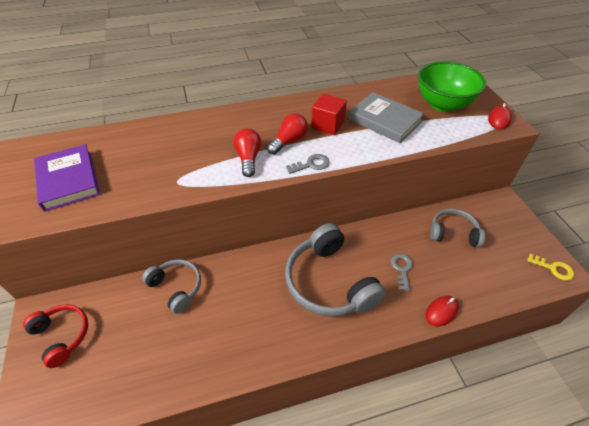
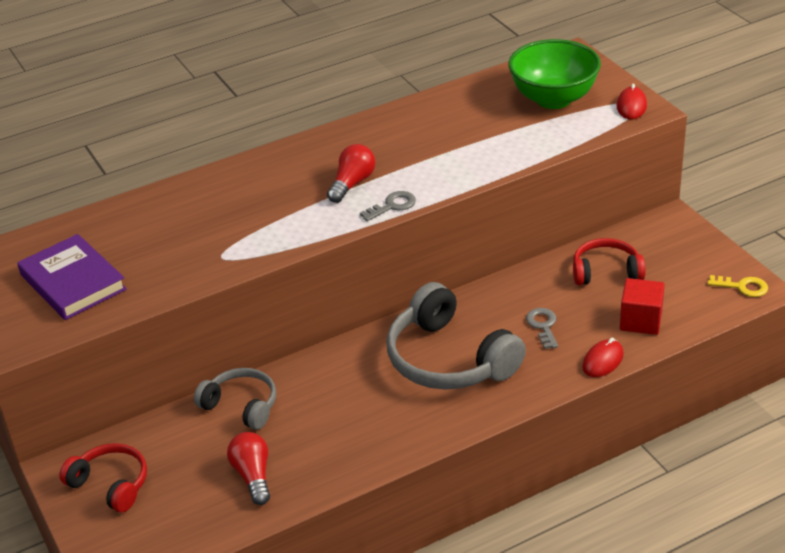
camera: 10 degrees left, 10 degrees down
(248, 158) = (305, 214): red light bulb -> red light bulb (253, 476)
(327, 125) = (399, 153): red cube -> red cube (640, 321)
(385, 120) = (476, 134): grey book -> none
(453, 233) = (606, 272): grey headphones -> red headphones

